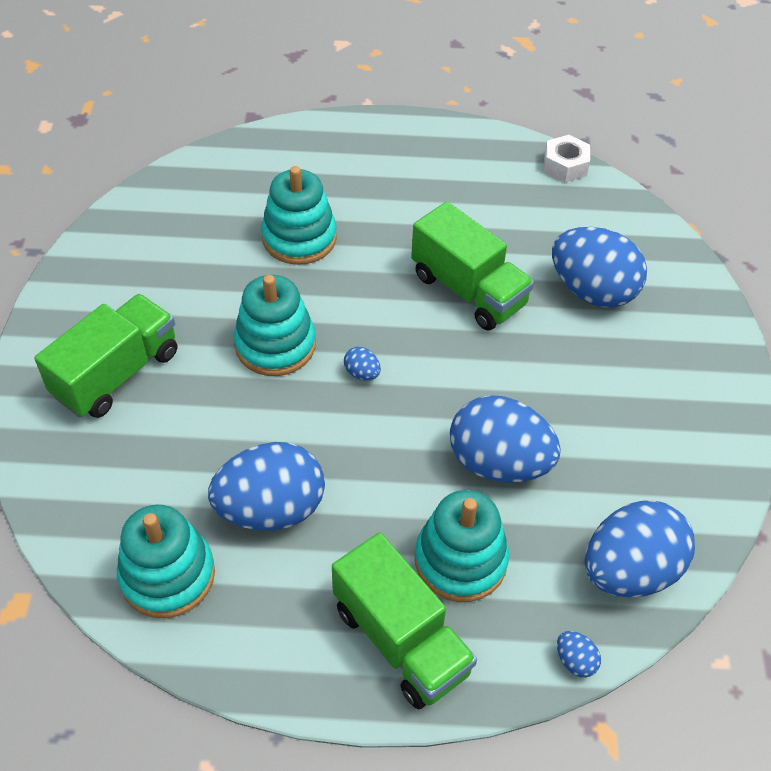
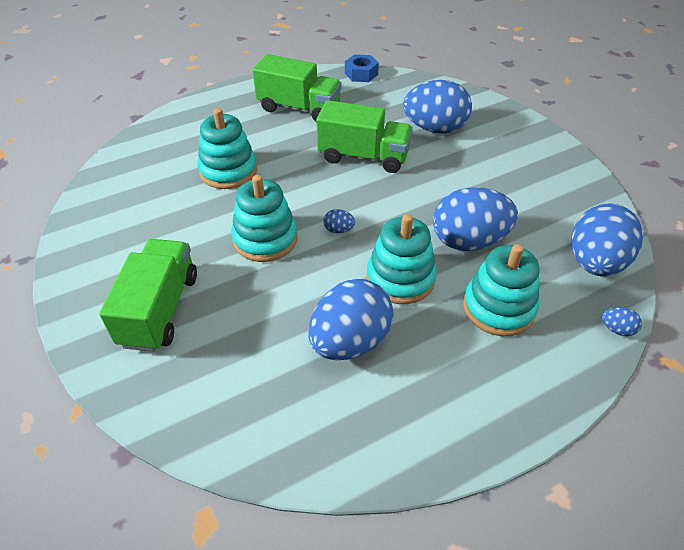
camera: 30 degrees left, 5 degrees down
(167, 575) = (312, 427): turquoise stacking toy -> turquoise stacking toy (400, 278)
(401, 640) = (508, 377): green truck -> green truck (299, 108)
(565, 165) = (361, 74): white nut -> blue nut

